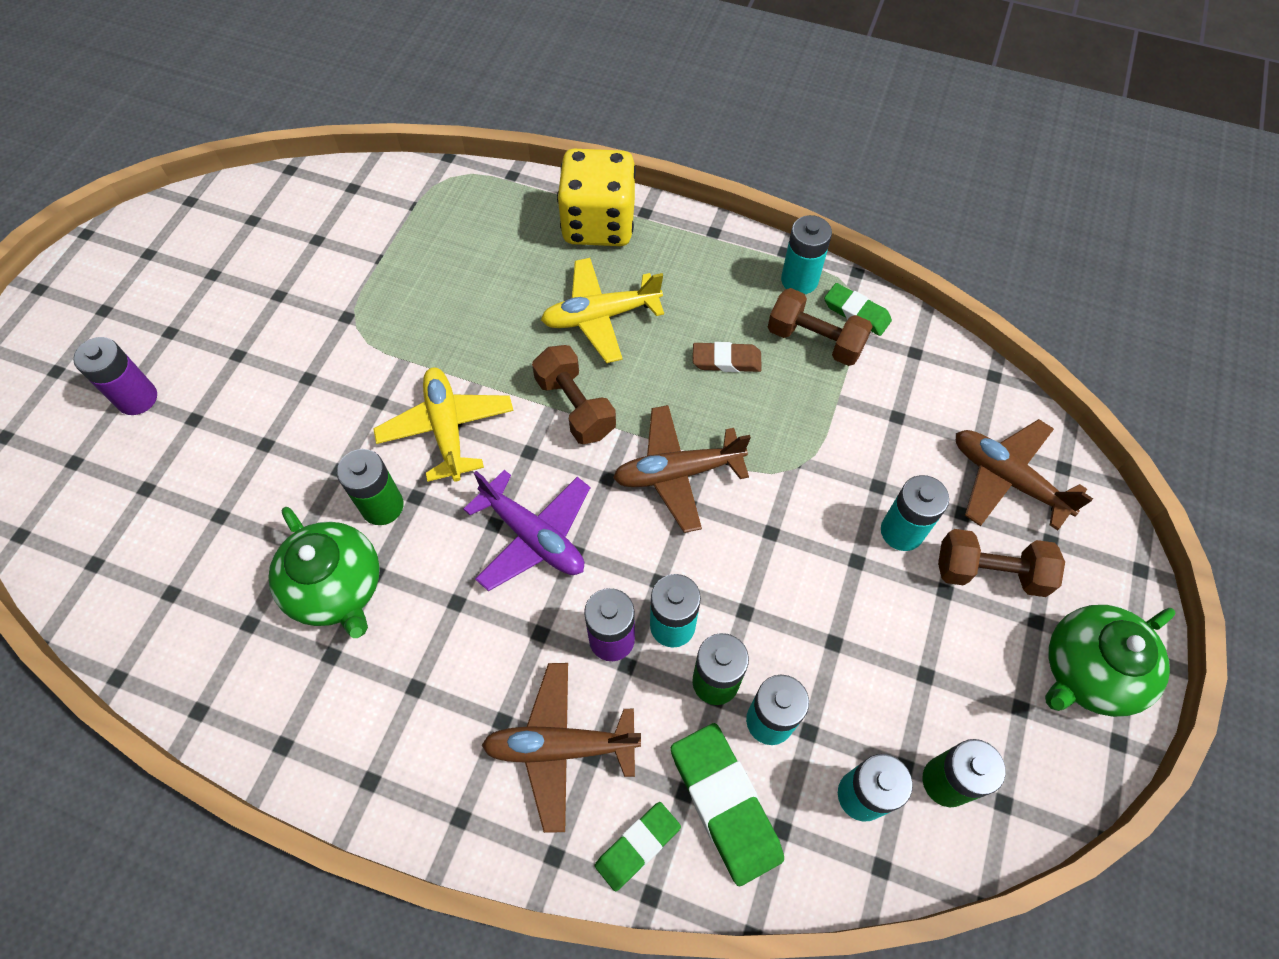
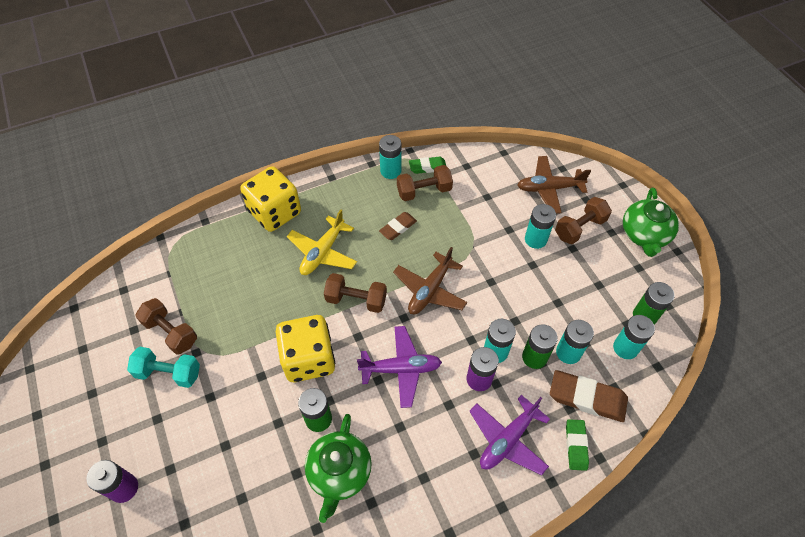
camera: 45 degrees left, 5 degrees down
(298, 316) = (169, 373): none -> turquoise dumbbell
(337, 587) = (339, 472): green teapot -> green teapot turned 90 degrees clockwise
(346, 273) = (171, 332): none -> brown dumbbell
(447, 429) = (309, 359): yellow plane -> yellow dice
(560, 747) = (507, 439): brown plane -> purple plane
(725, 804) = (587, 398): green eraser -> brown eraser

